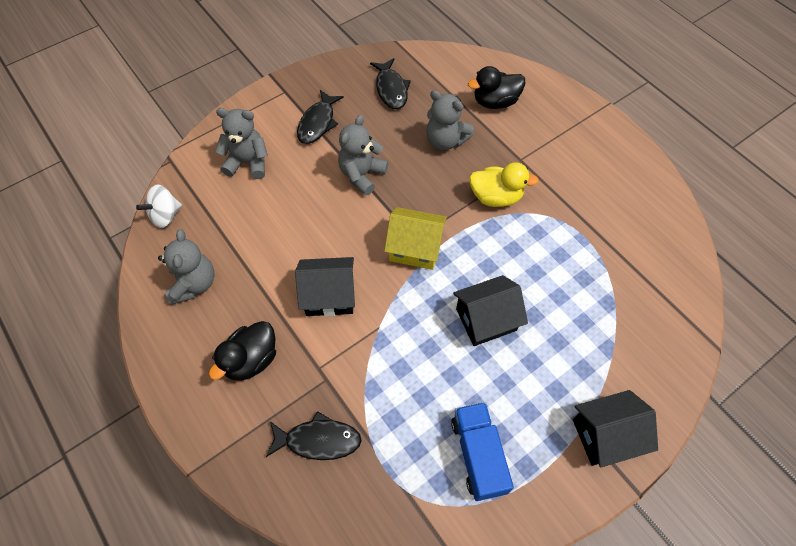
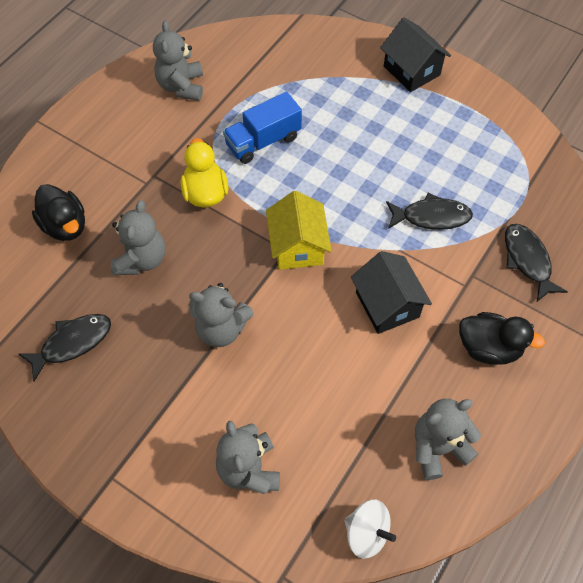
camera: 110 degrees left, 0 degrees up
(318, 123) = (156, 410): black fish -> black fish (431, 217)
(478, 455) = (473, 145): blue truck -> blue truck (263, 141)
(486, 319) = (350, 168): black house -> none
(628, 210) = (181, 86): none -> grey teddy bear

